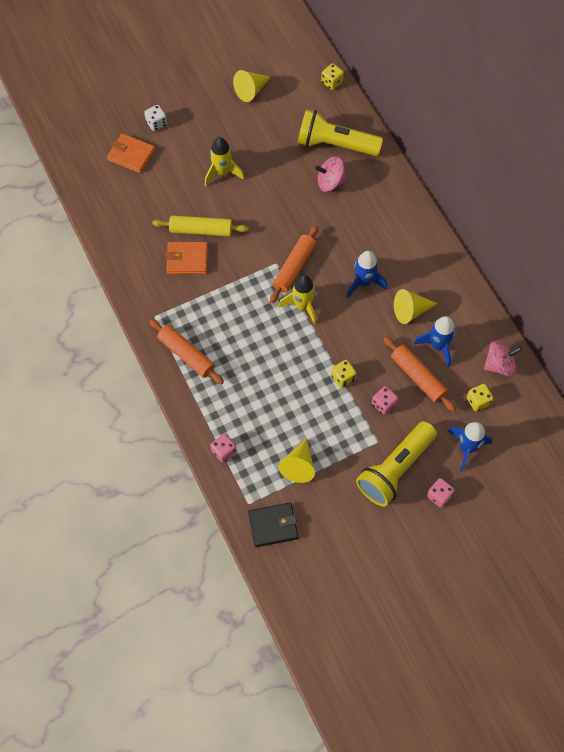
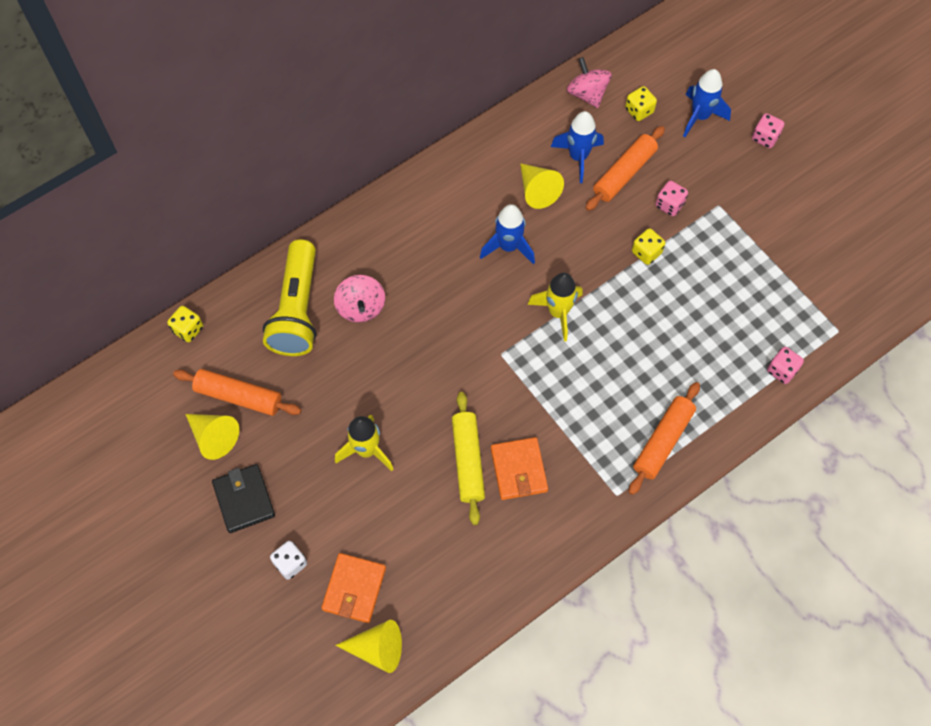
camera: 100 degrees left, 0 degrees up
(273, 525) = (856, 299): black wallet -> black wallet (244, 499)
(294, 267) = (503, 331): orange rolling pin -> orange rolling pin (239, 396)
(299, 465) = (774, 284): yellow cone -> yellow cone (377, 648)
(395, 469) = (747, 183): yellow flashlight -> none

